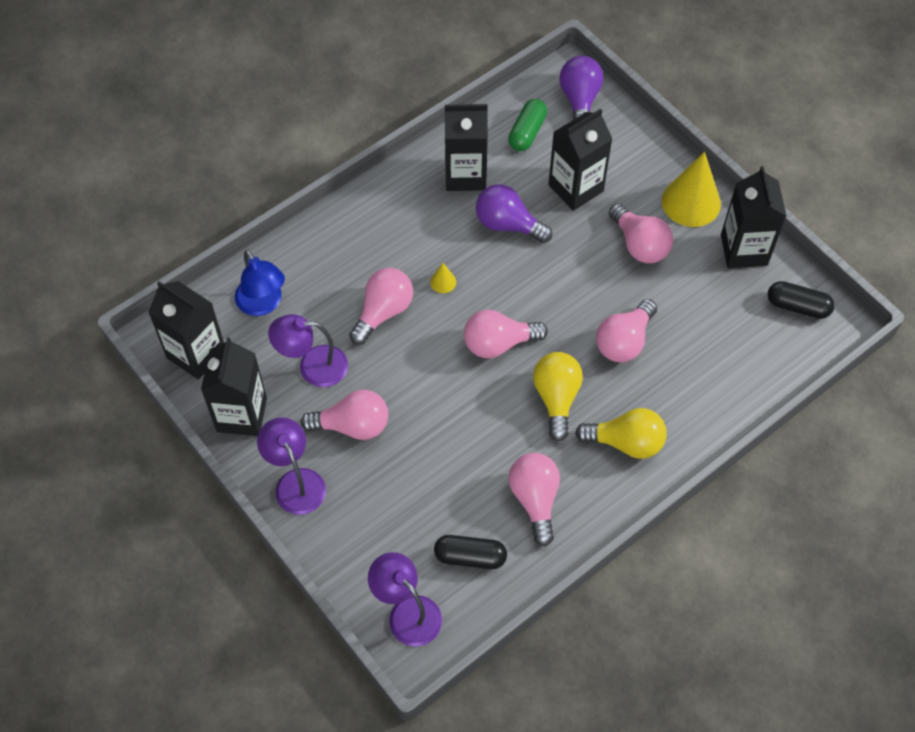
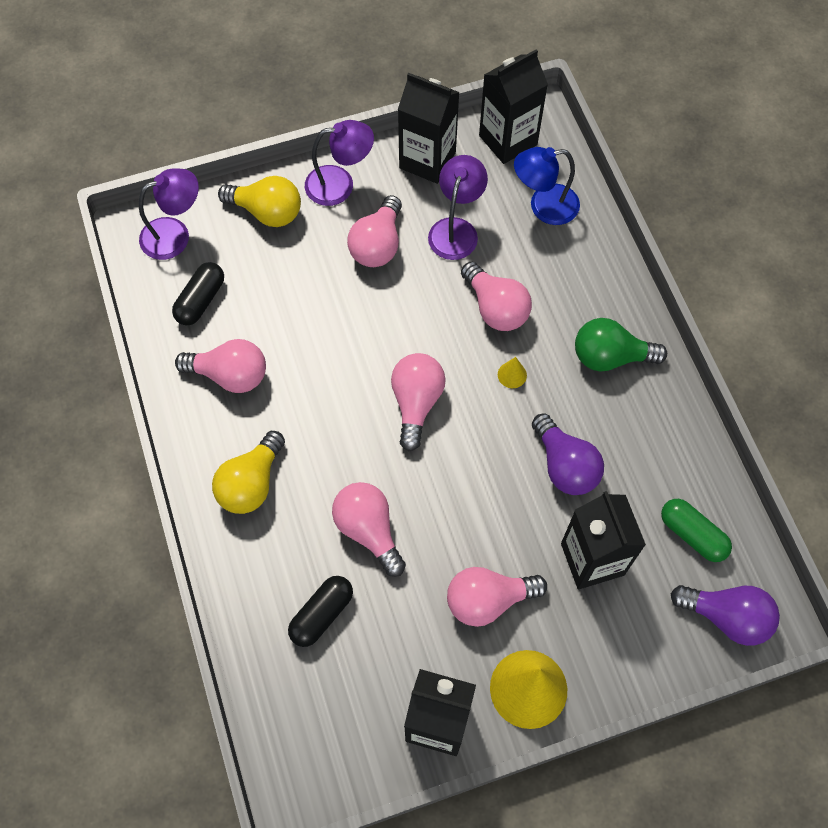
camera: 110 degrees right, 5 degrees up
(397, 218) = (610, 356): none -> green light bulb
(465, 174) = (649, 444): black carton -> none
(508, 224) = (565, 465): purple light bulb -> purple light bulb turned 105 degrees clockwise
(556, 398) = (329, 435): yellow light bulb -> yellow light bulb (267, 212)
(797, 306) = (336, 750): black capsule -> black capsule (321, 614)

